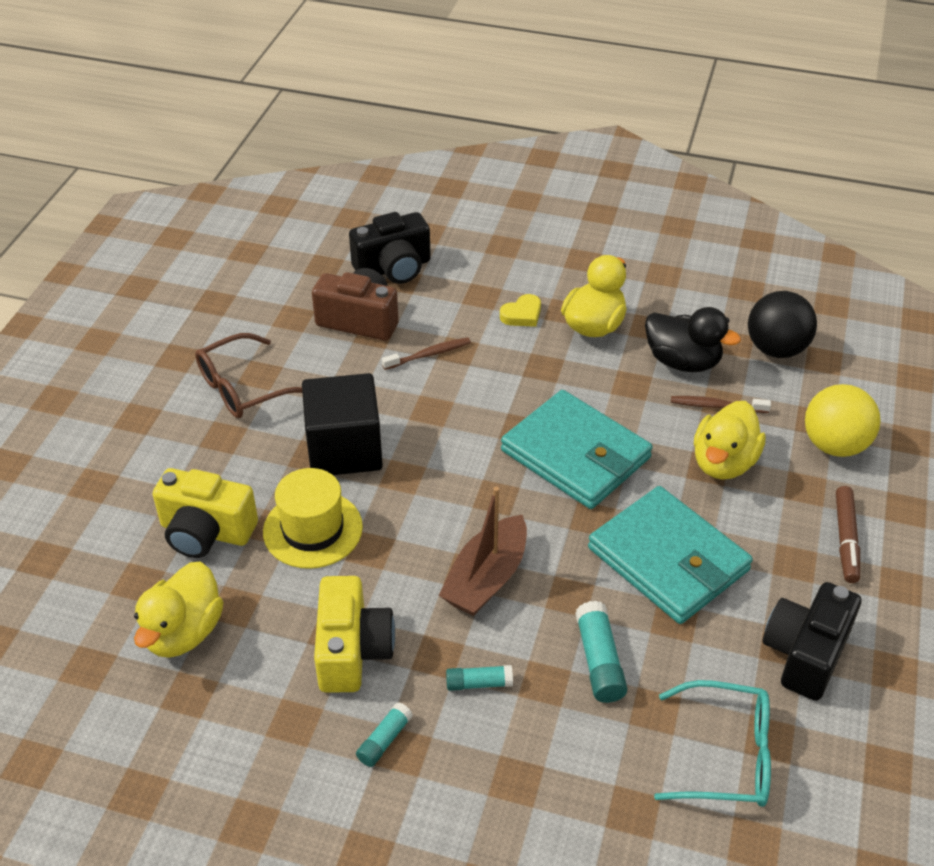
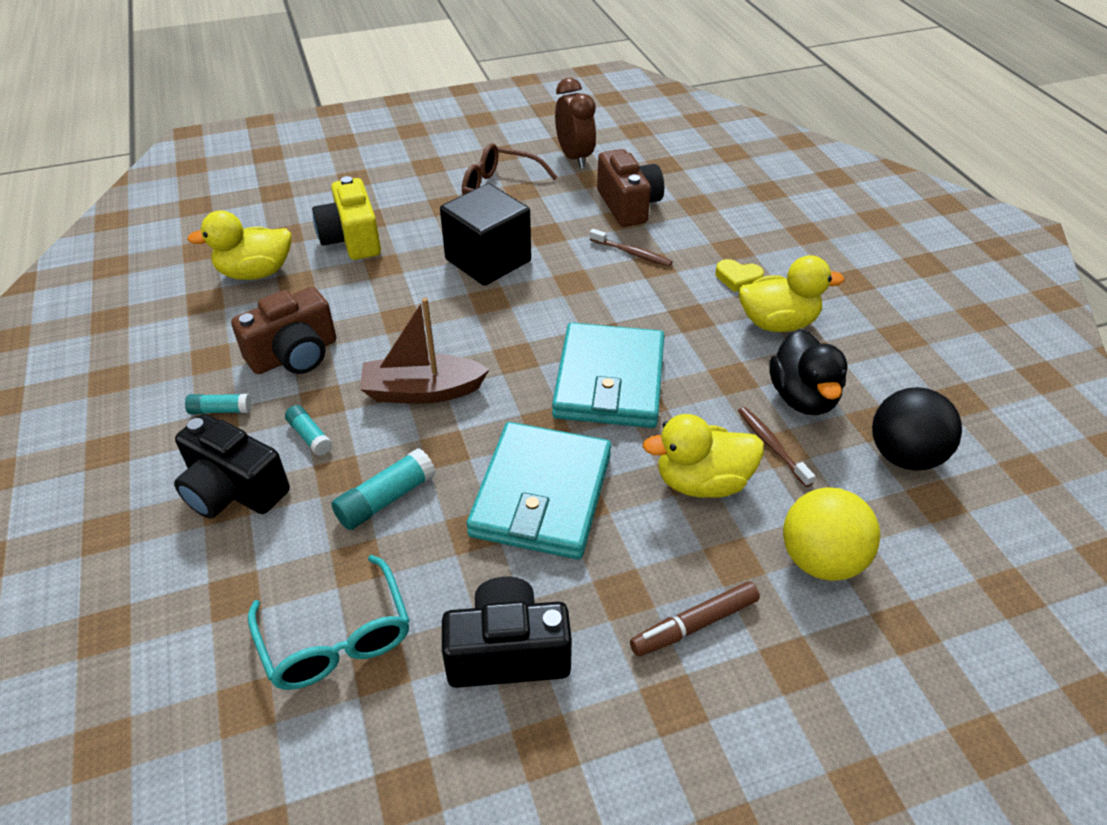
camera: 55 degrees right, 0 degrees up
(246, 313) = (574, 157): none -> brown clock
(313, 529) = (395, 283): yellow hat -> none
(352, 651) = (294, 355): yellow camera -> brown camera
(394, 268) = (704, 194): black camera -> black camera (233, 490)

